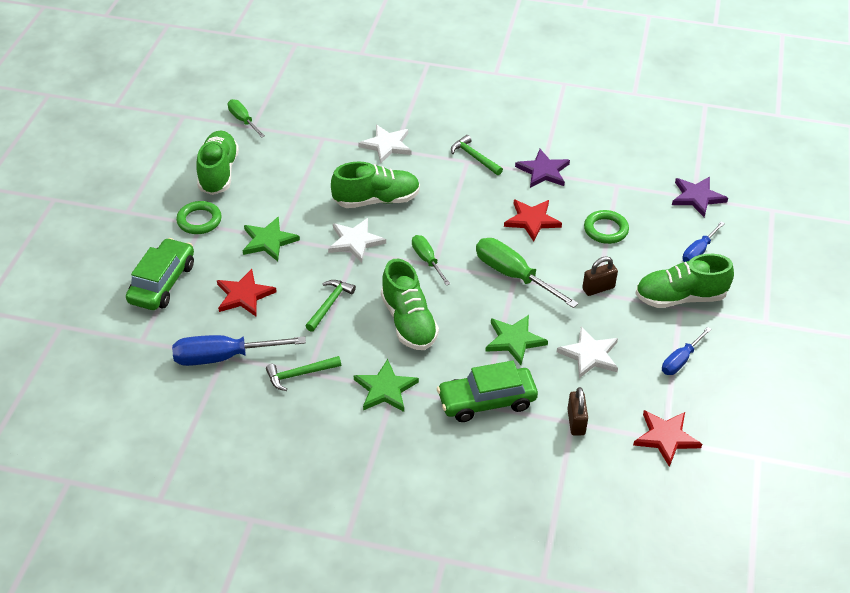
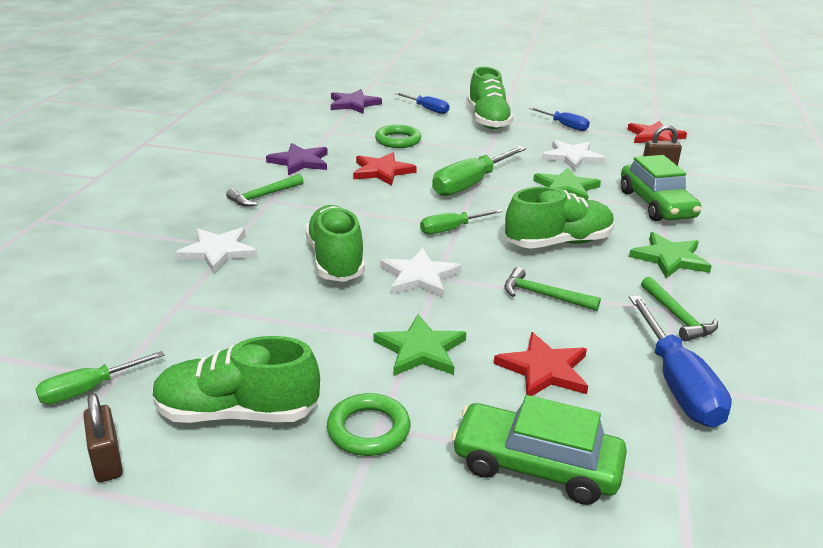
camera: 90 degrees left, 15 degrees down
(598, 288) = (482, 148): brown padlock -> brown padlock (107, 461)

